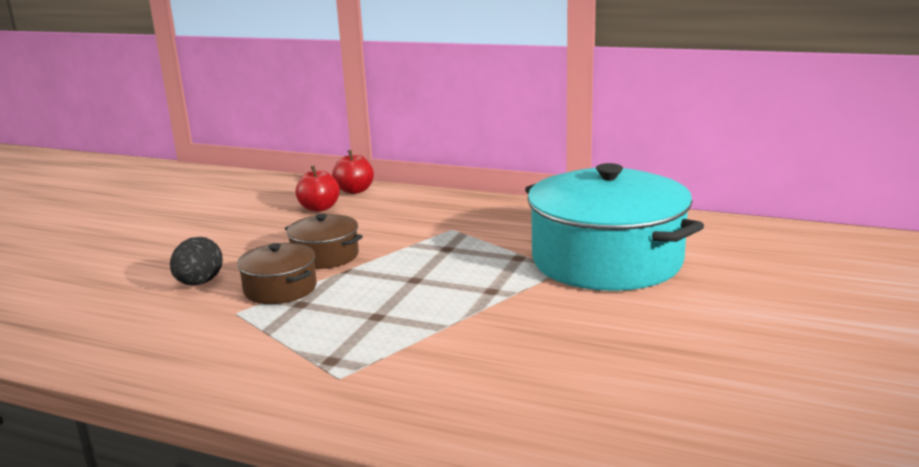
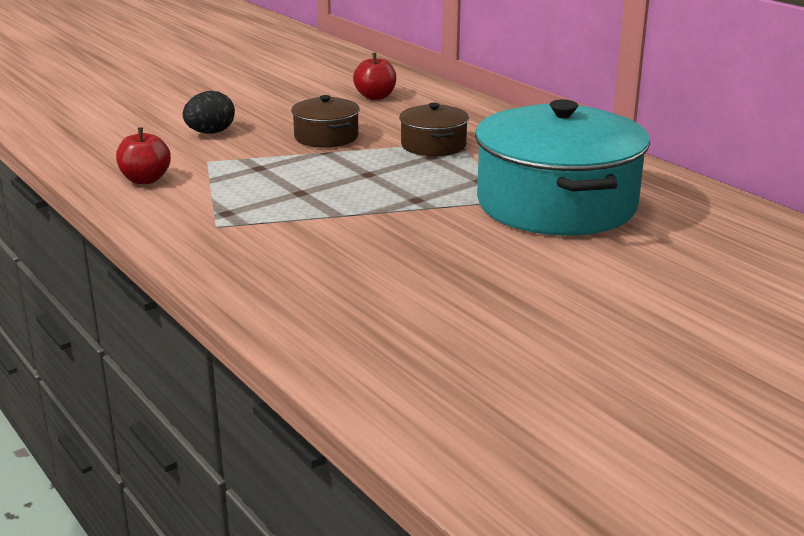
camera: 30 degrees right, 5 degrees up
(280, 289) = (260, 153): brown pot -> brown pot (433, 145)
(355, 191) = (426, 88): red apple -> red apple (145, 180)

